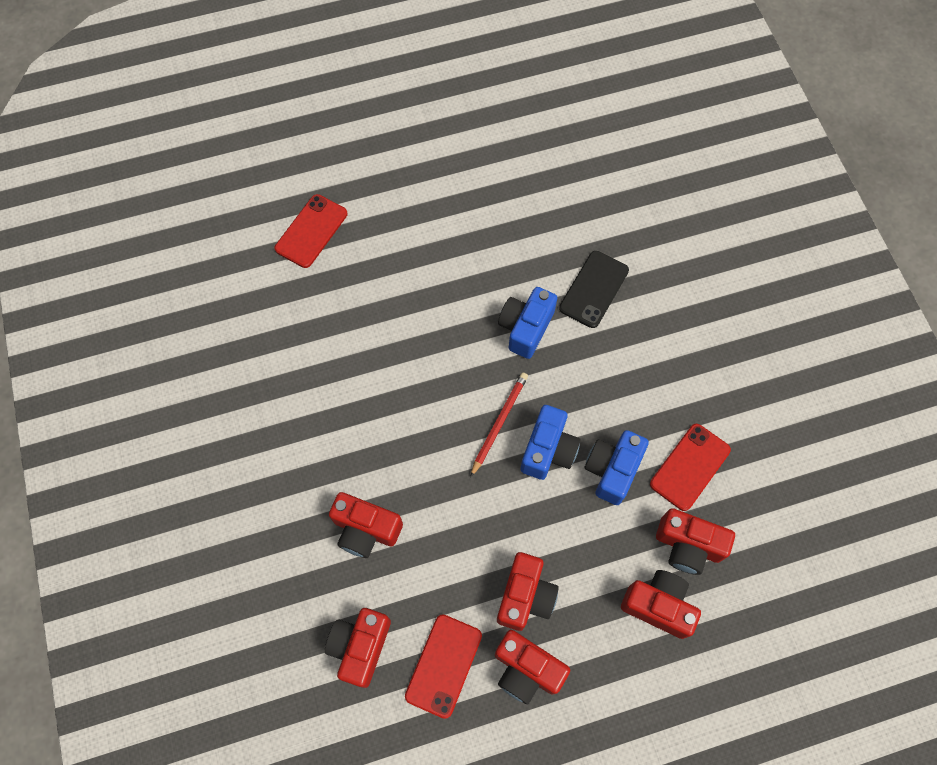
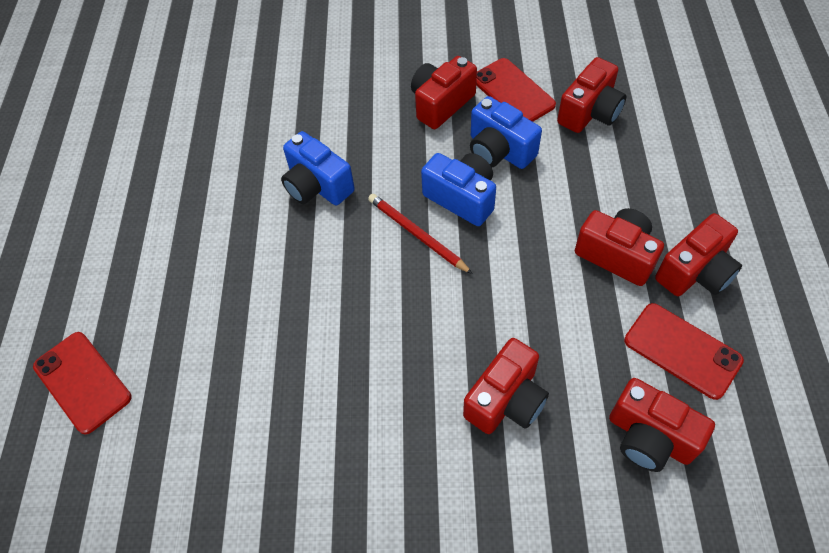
camera: 70 degrees left, 10 degrees down
(594, 289) = (299, 119): black phone -> none
(658, 605) = (644, 148): red camera -> red camera (441, 104)

